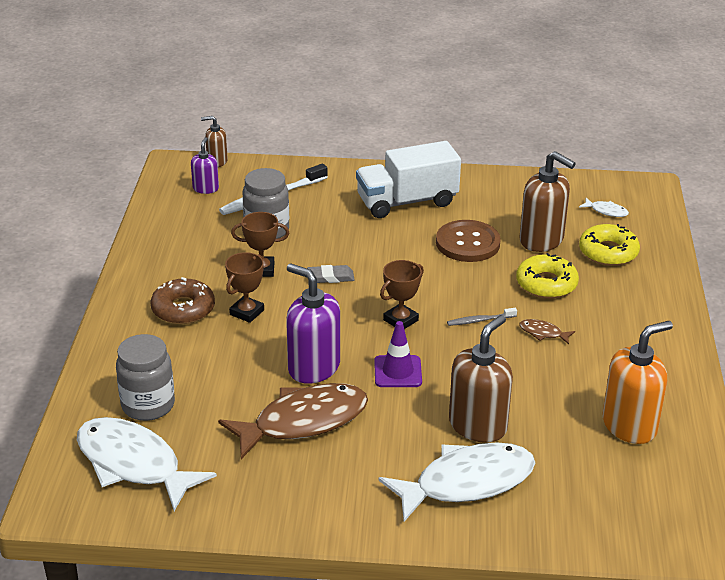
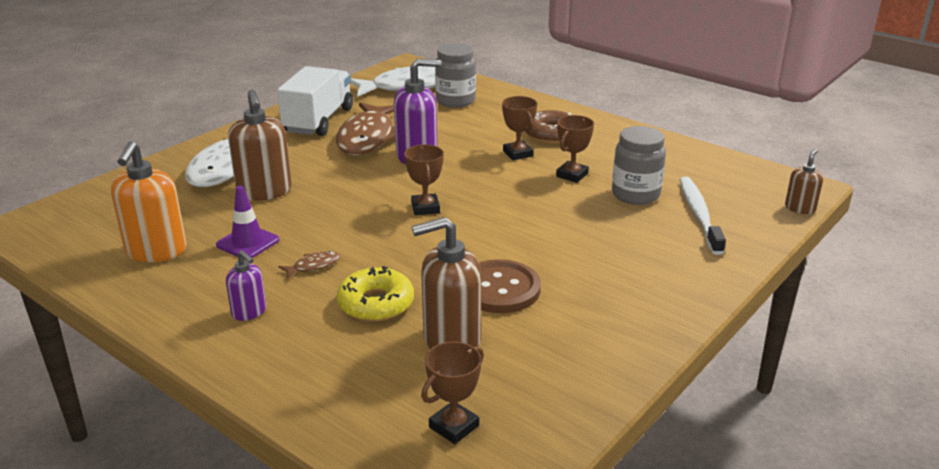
camera: 125 degrees right, 5 degrees down
(205, 188) = (743, 188): purple soap dispenser -> purple soap dispenser (249, 312)
(330, 277) = (526, 199): grey eraser -> none
(398, 372) = (366, 184): purple traffic cone -> purple traffic cone (248, 242)
(407, 201) = (620, 285): white truck -> white truck (319, 120)
(480, 320) = (374, 243): grey toothbrush -> none
(606, 211) = (454, 426): white fish -> brown trophy
(608, 252) = (374, 376): yellow donut -> none

